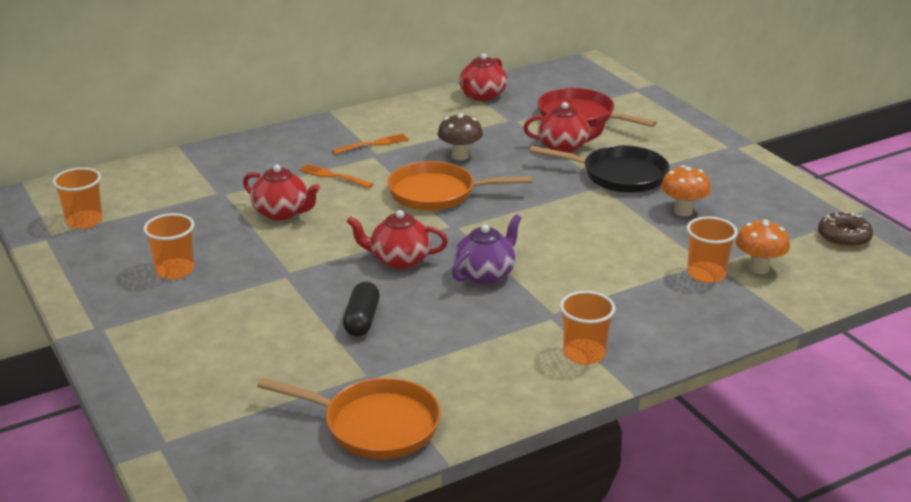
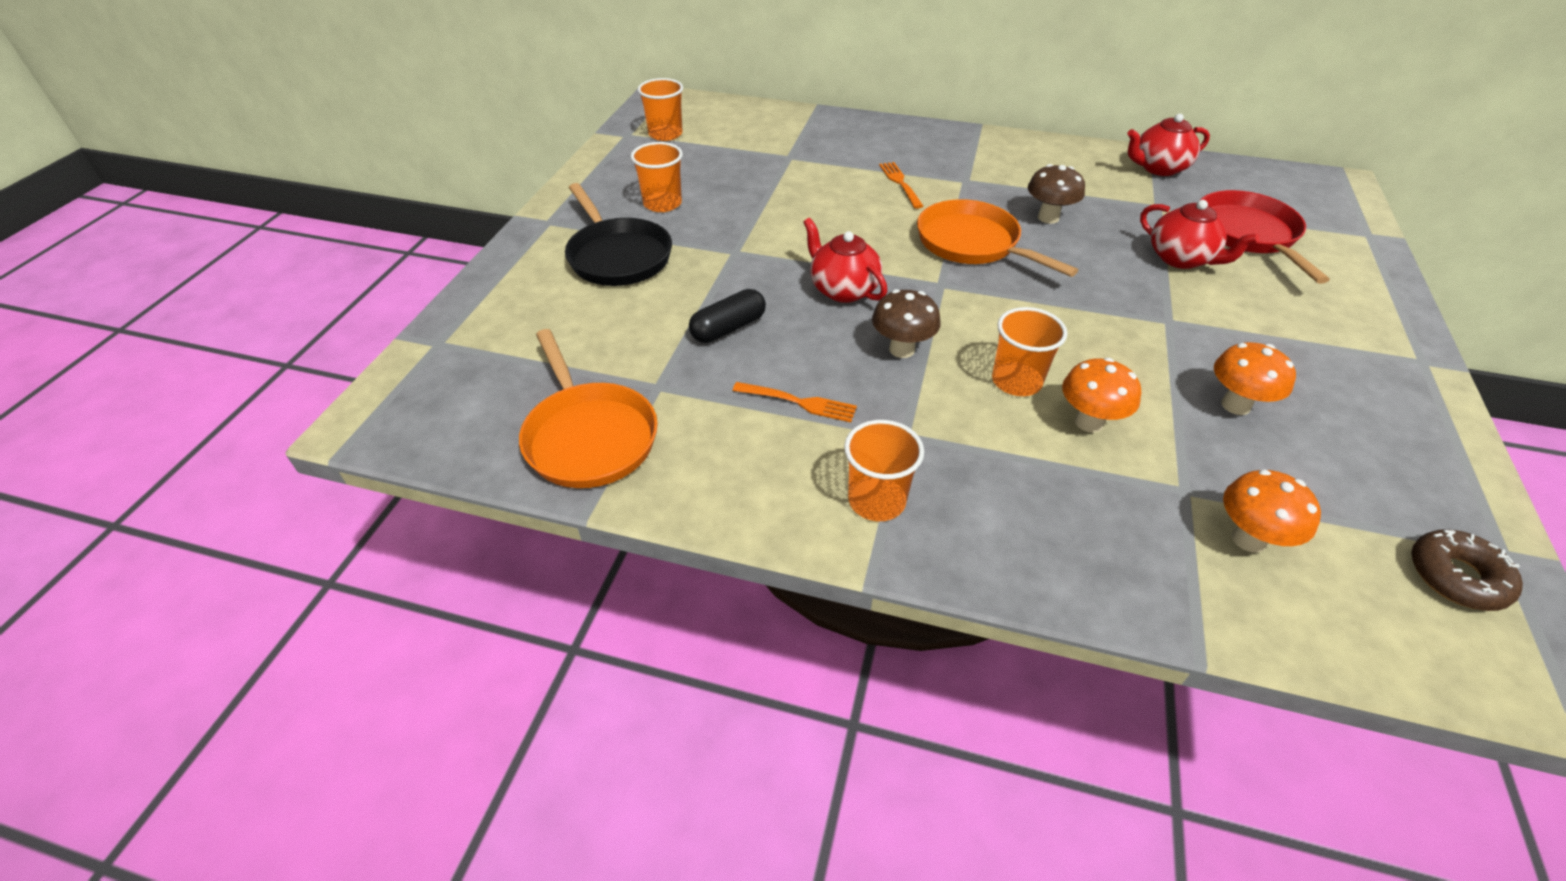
camera: 45 degrees right, 15 degrees up
(282, 213) = (810, 195): red teapot -> none
(373, 144) = (979, 170): orange fork -> orange fork (799, 402)
(485, 274) = (902, 349): purple teapot -> brown mushroom
(619, 175) = (1206, 321): black pan -> black pan (618, 256)
(630, 257) = (1089, 422): none -> orange mushroom
(706, 274) = (1160, 501): orange cup -> orange cup (1016, 381)

